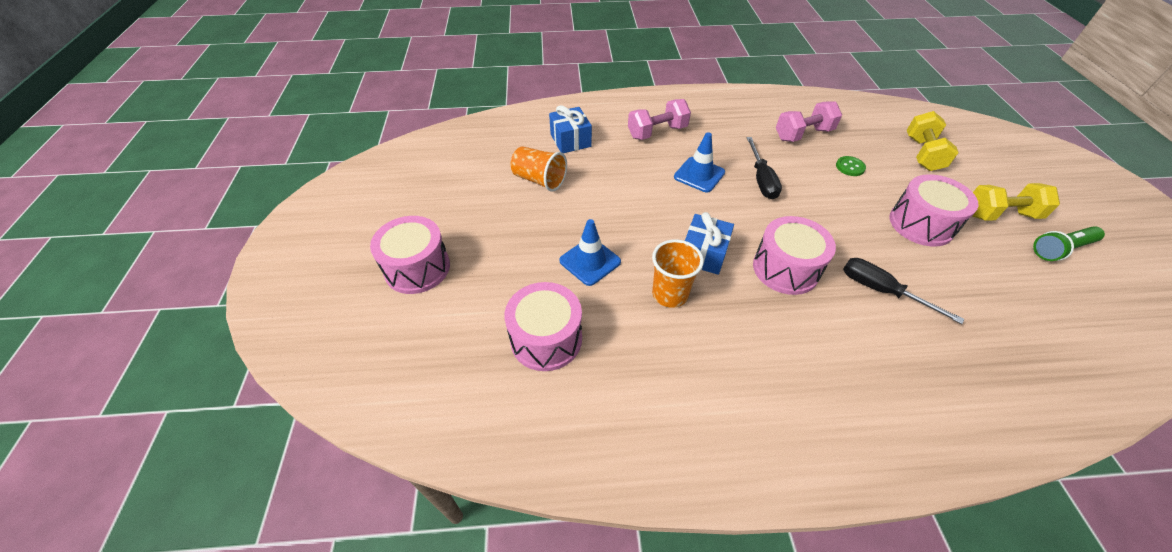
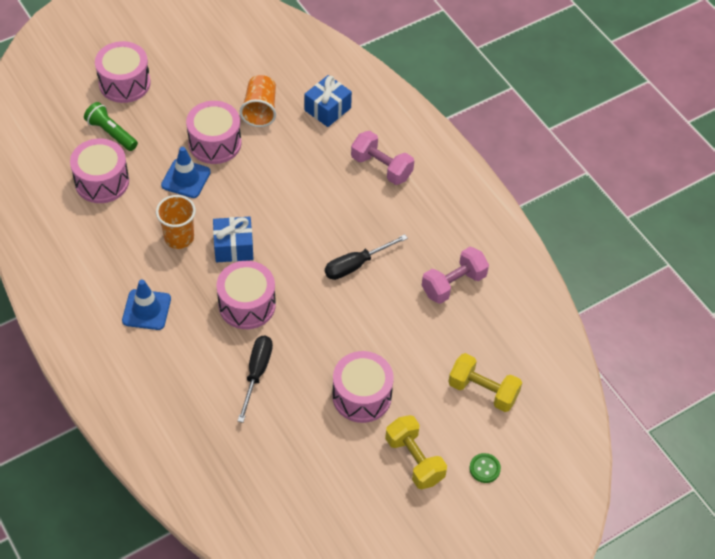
camera: 60 degrees right, 5 degrees up
(557, 224) = (215, 143): none -> pink drum
(699, 175) = (335, 217): blue traffic cone -> blue traffic cone (146, 310)
(803, 134) = (453, 284): pink dumbbell -> pink dumbbell turned 75 degrees counterclockwise
(850, 167) = (419, 331): green button -> green button (484, 468)
(922, 154) = (483, 391): yellow dumbbell -> yellow dumbbell turned 45 degrees clockwise
(1061, 249) = (387, 508): green flashlight -> green flashlight (111, 133)

